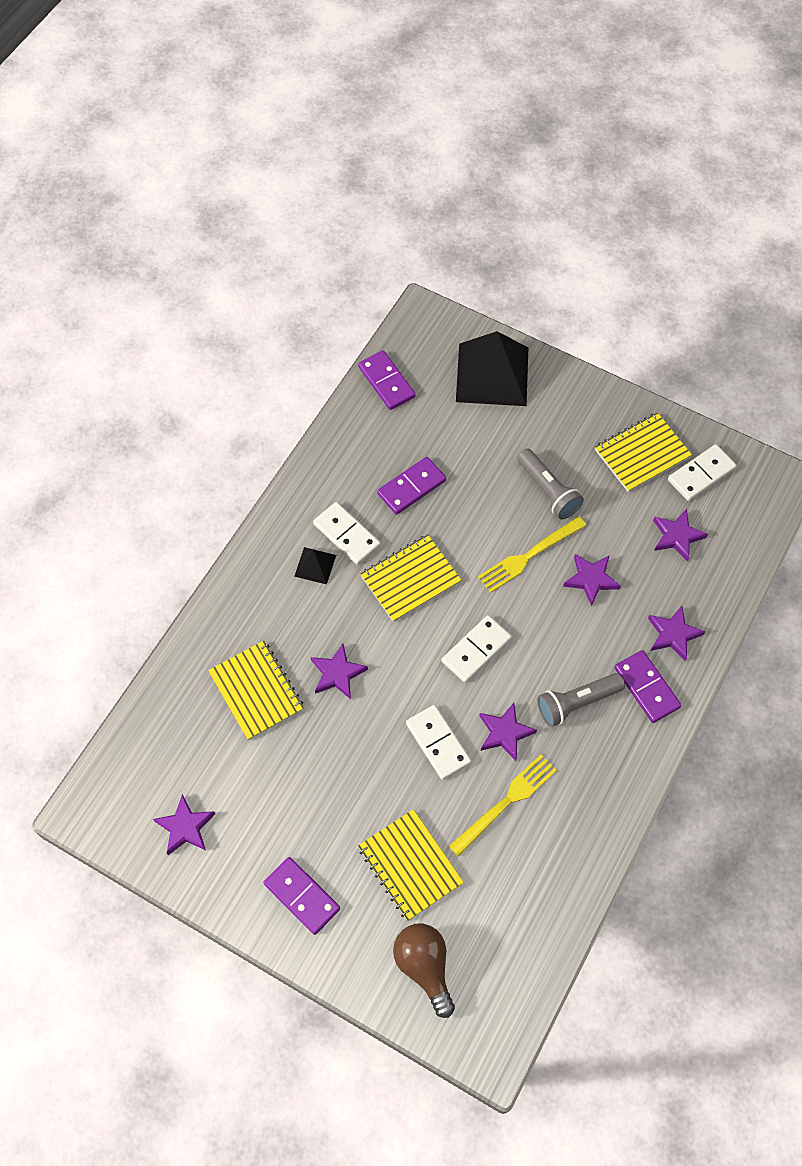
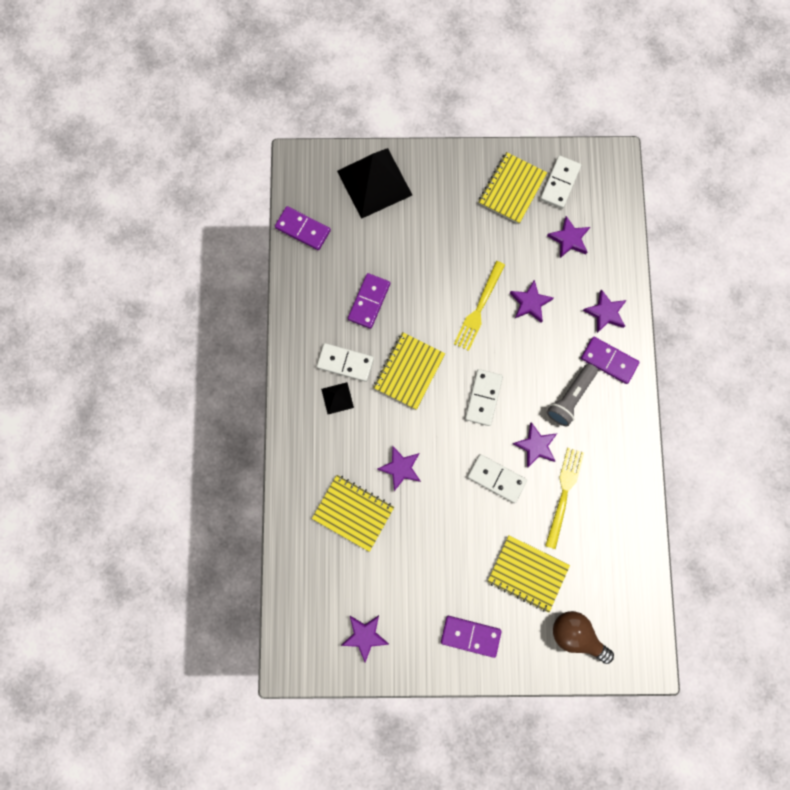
camera: 30 degrees left, 15 degrees up
(548, 491) = (464, 252): grey flashlight -> none

